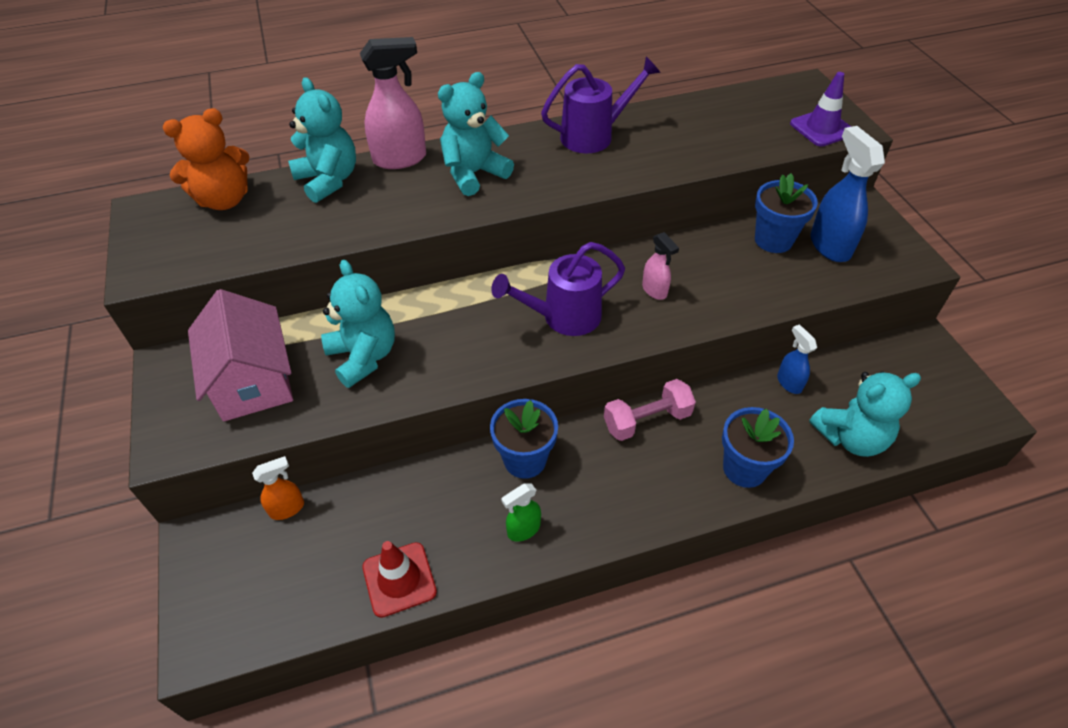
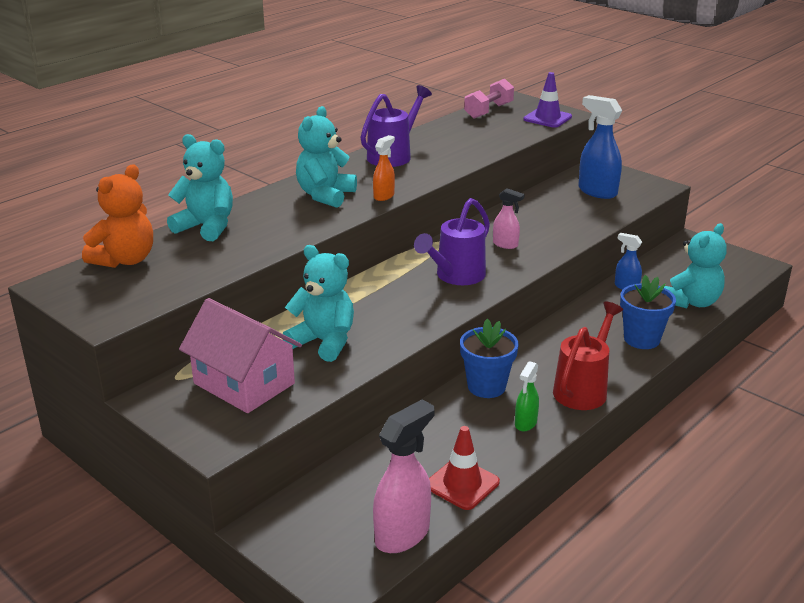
camera: 30 degrees left, 20 degrees down
(287, 508) = (325, 480): orange spray bottle -> orange spray bottle (384, 196)
(400, 159) = (253, 201): pink spray bottle -> pink spray bottle (403, 534)
(621, 511) = (583, 389): none -> red watering can
(647, 420) = (552, 336): pink dumbbell -> pink dumbbell (488, 111)
(773, 240) = (558, 198): blue flower pot -> none

